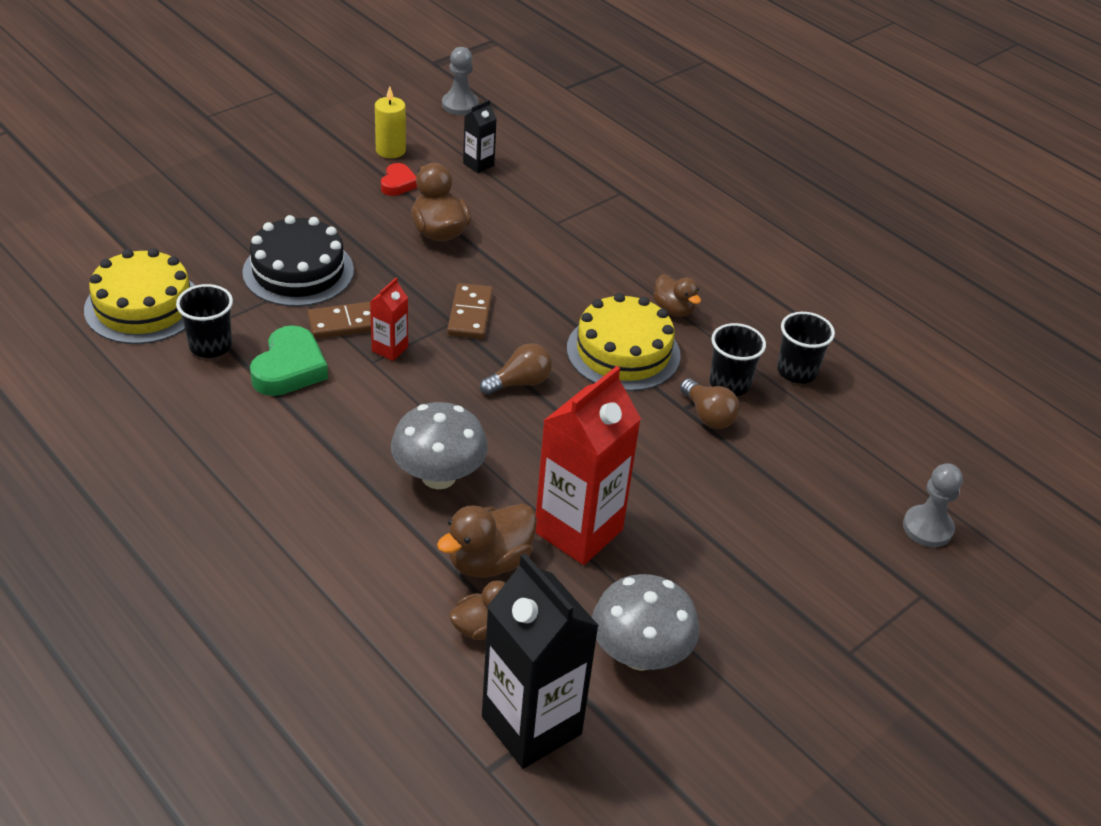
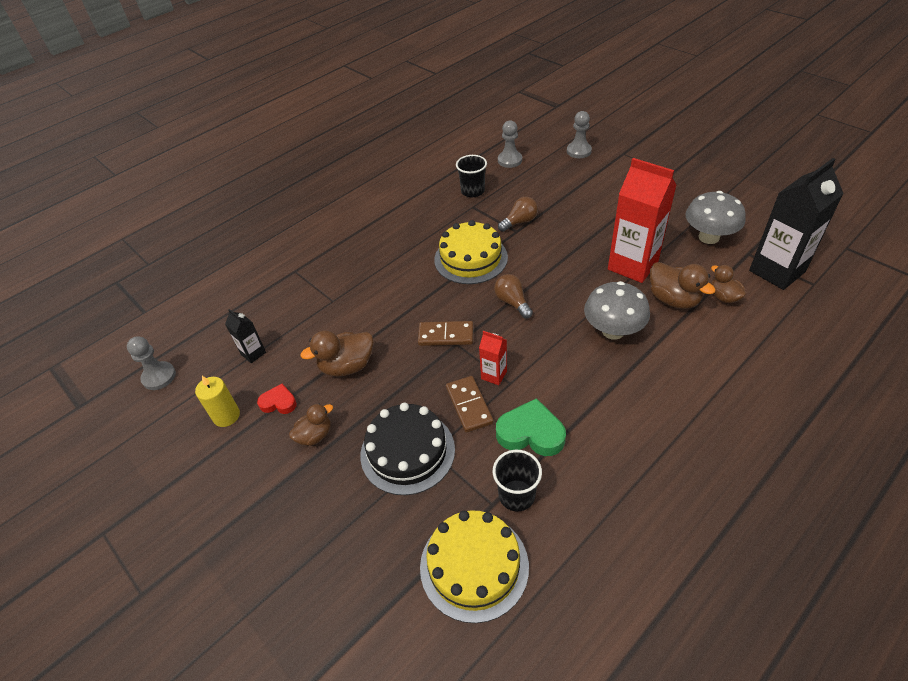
camera: 85 degrees left, 5 degrees up
(674, 309) = (424, 239): brown duck -> brown duck (315, 435)
(729, 384) = (490, 215): black cup -> none
(892, 427) = (509, 160): none -> grey pawn

